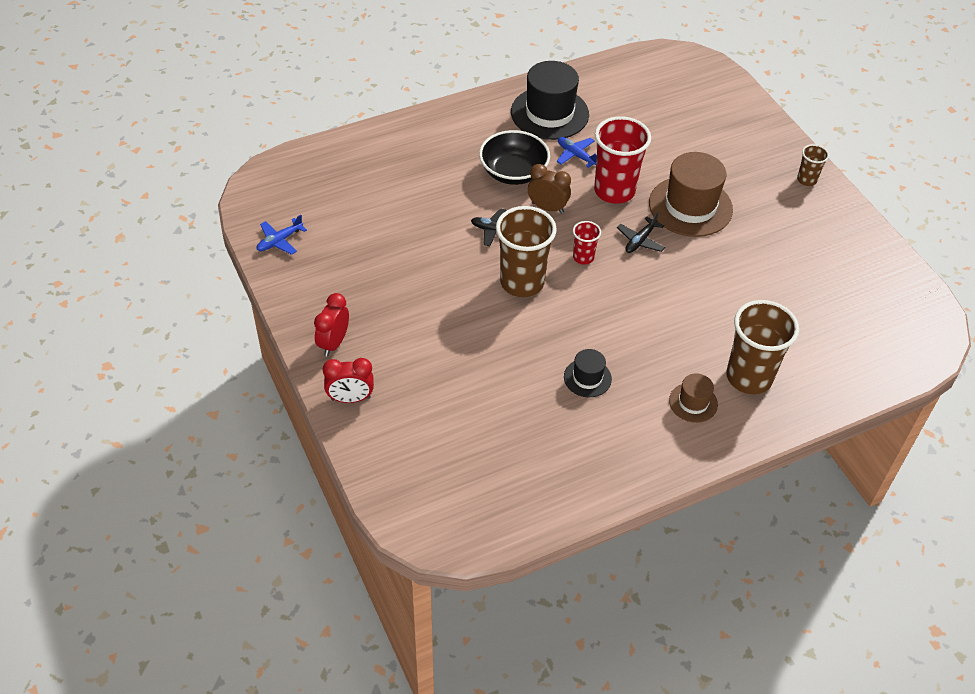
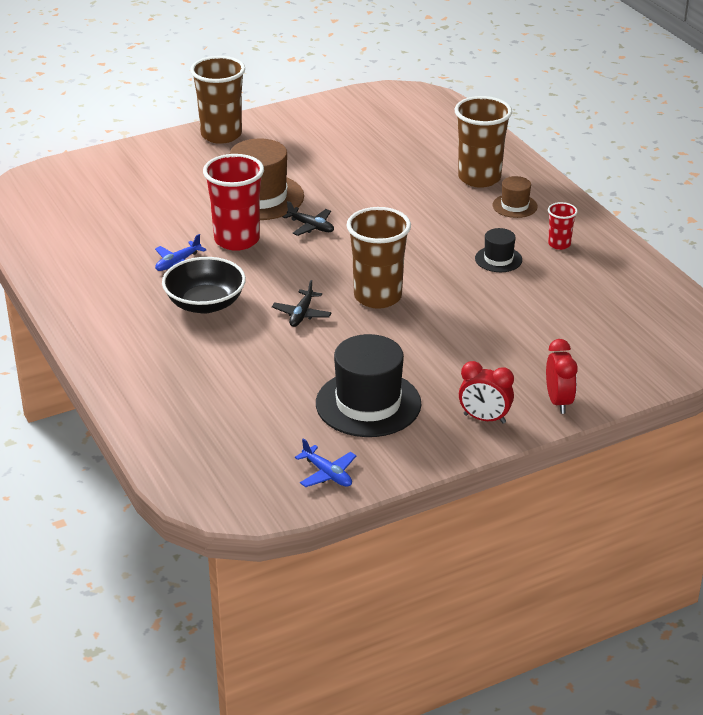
camera: 90 degrees left, 15 degrees down
(547, 208) = (263, 281): brown clock -> none
(549, 113) = (103, 280): black hat -> black hat (368, 404)
(583, 257) = (337, 260): red cup -> red cup (559, 244)
(806, 180) = (221, 135): brown cup -> brown cup, size x2.03

